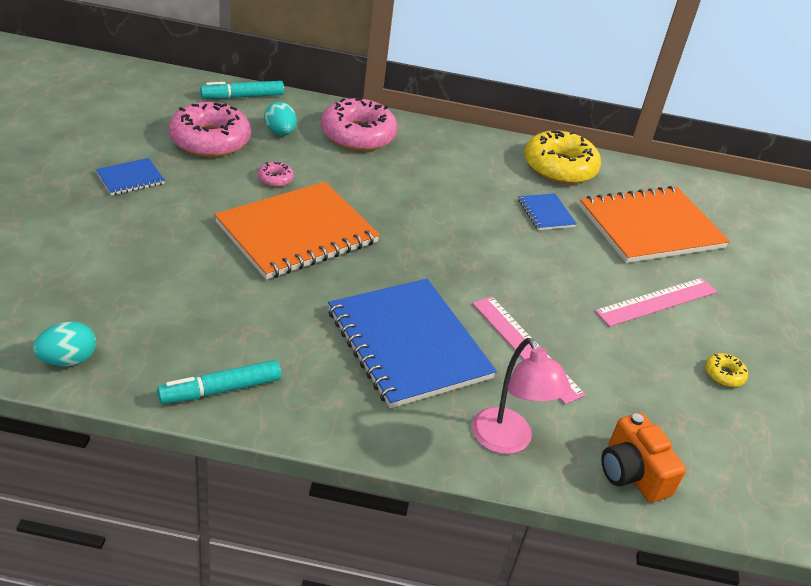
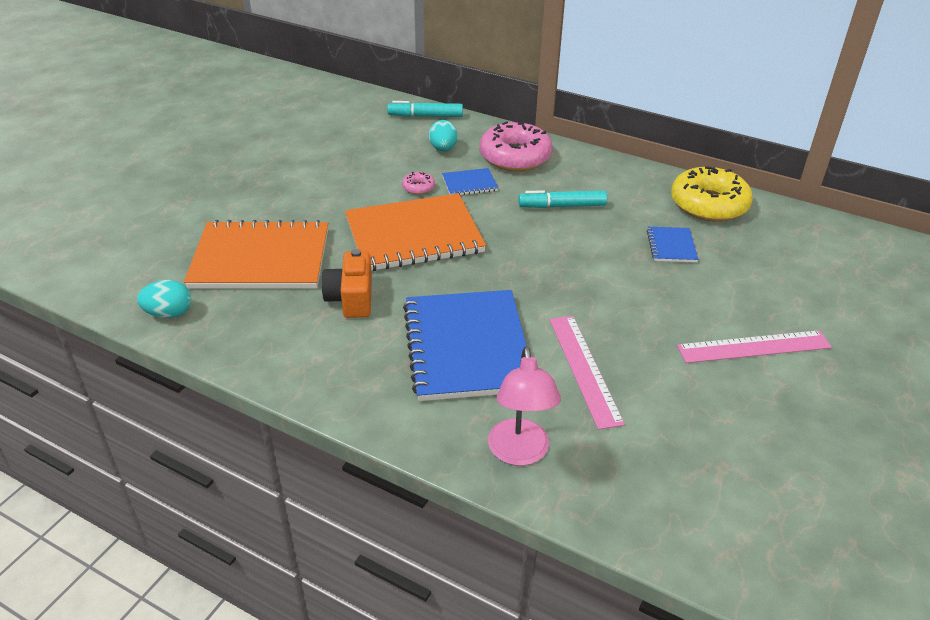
camera: 25 degrees right, 0 degrees up
(130, 178) = (294, 175): blue notebook -> blue notebook (469, 184)
(210, 140) = (378, 150): pink donut -> none
(221, 390) = (278, 358): turquoise marker -> turquoise marker (562, 206)
(632, 473) = (638, 510): orange camera -> orange camera (351, 298)
(651, 227) = (784, 273): orange notebook -> orange notebook (261, 259)
(724, 374) = (797, 432): yellow donut -> none

